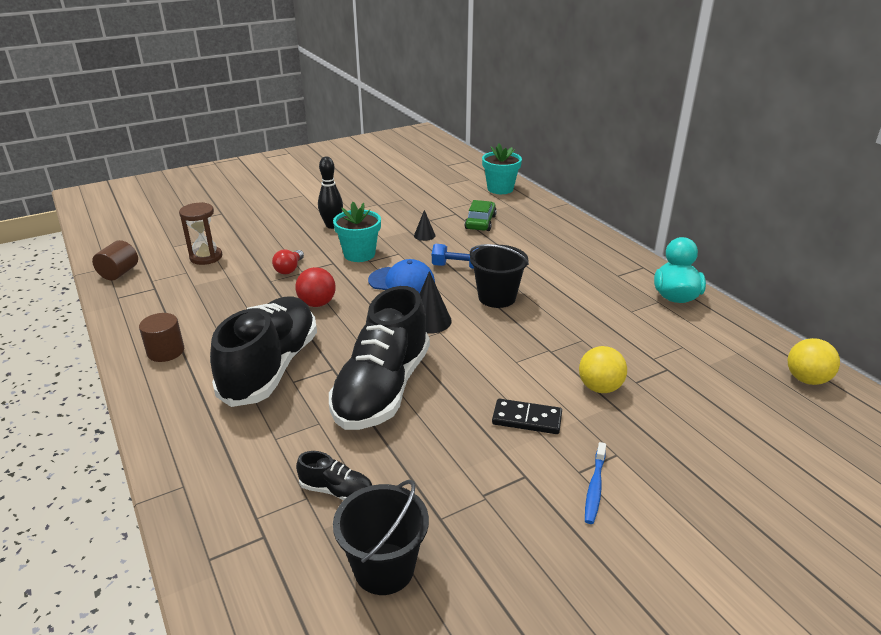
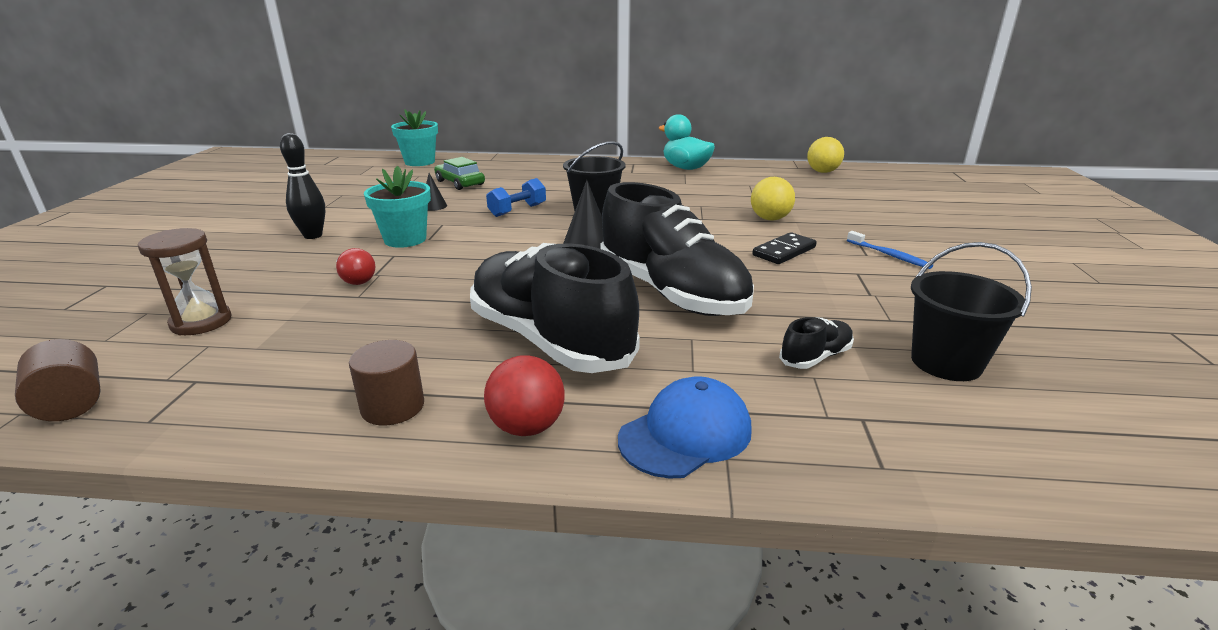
camera: 55 degrees left, 5 degrees down
(317, 303) = (462, 283): red ball -> red ball (527, 427)
(402, 282) = (498, 236): blue cap -> blue cap (685, 434)

